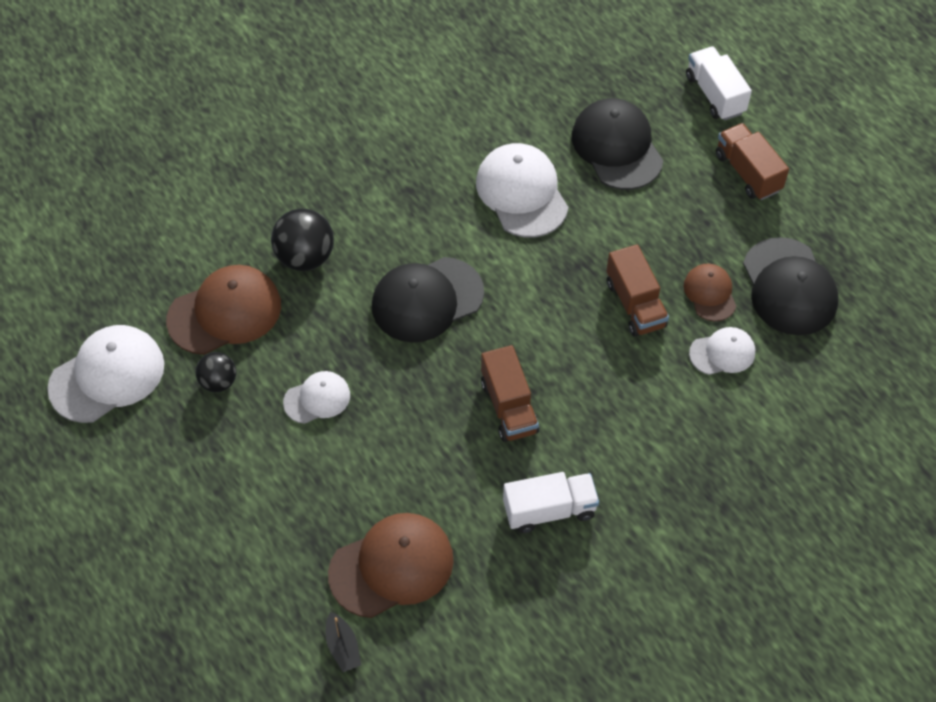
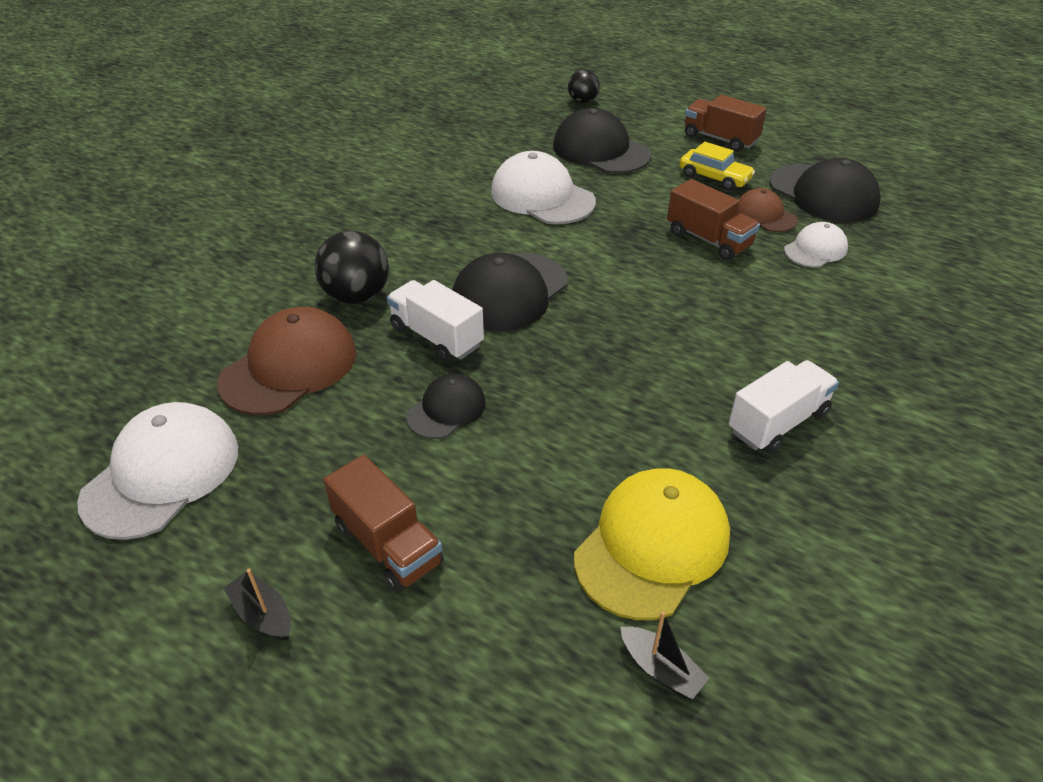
camera: 25 degrees left, 15 degrees down
(132, 509) = (263, 614): none -> black boat
(218, 382) = (315, 432): black ball -> black ball (582, 101)
(317, 399) = (446, 409): white cap -> black cap
(391, 566) = (652, 545): brown cap -> yellow cap
(509, 406) = (659, 349): brown truck -> brown truck (387, 544)
(700, 226) = (714, 177): none -> yellow car
(715, 95) = (651, 105): white truck -> white truck (436, 337)

